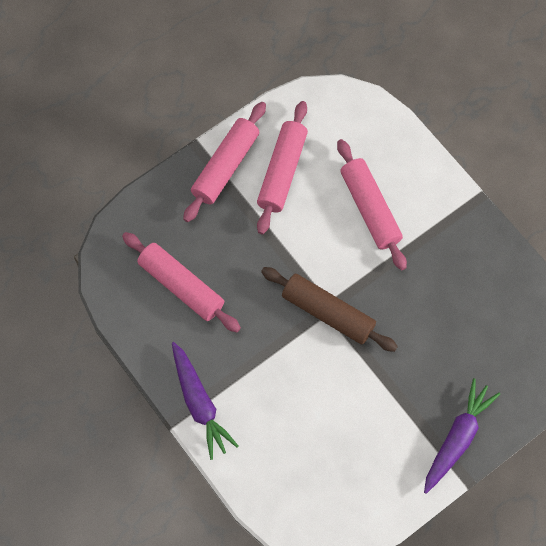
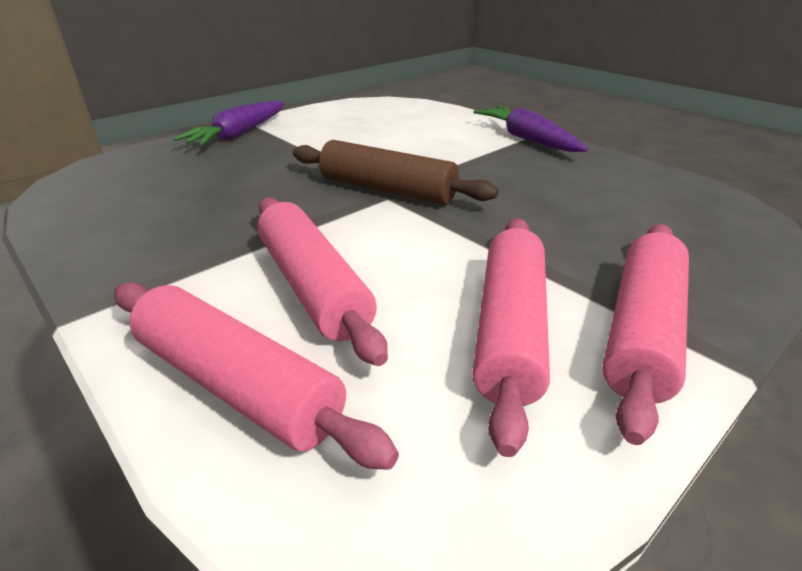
camera: 175 degrees right, 35 degrees down
(181, 286) = (610, 199): pink rolling pin -> pink rolling pin (237, 384)

